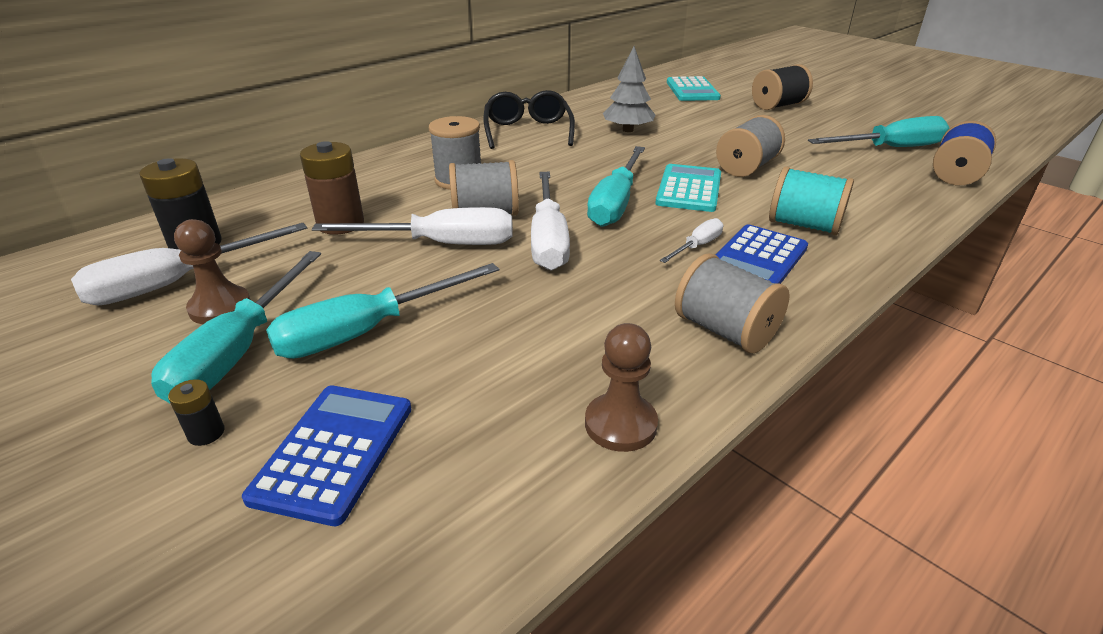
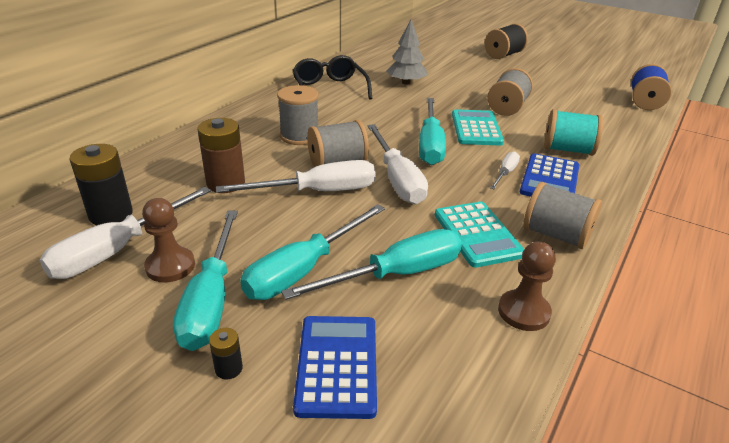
camera: 15 degrees left, 0 degrees up
(692, 90) = (435, 45): turquoise calculator -> turquoise calculator (477, 234)
(890, 148) = (595, 85): turquoise screwdriver -> turquoise screwdriver (396, 274)

